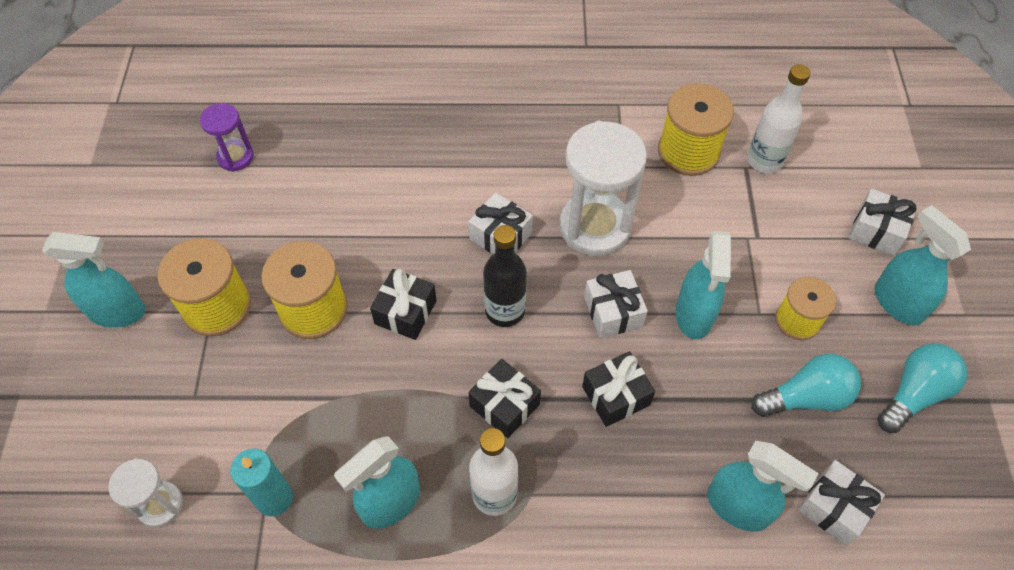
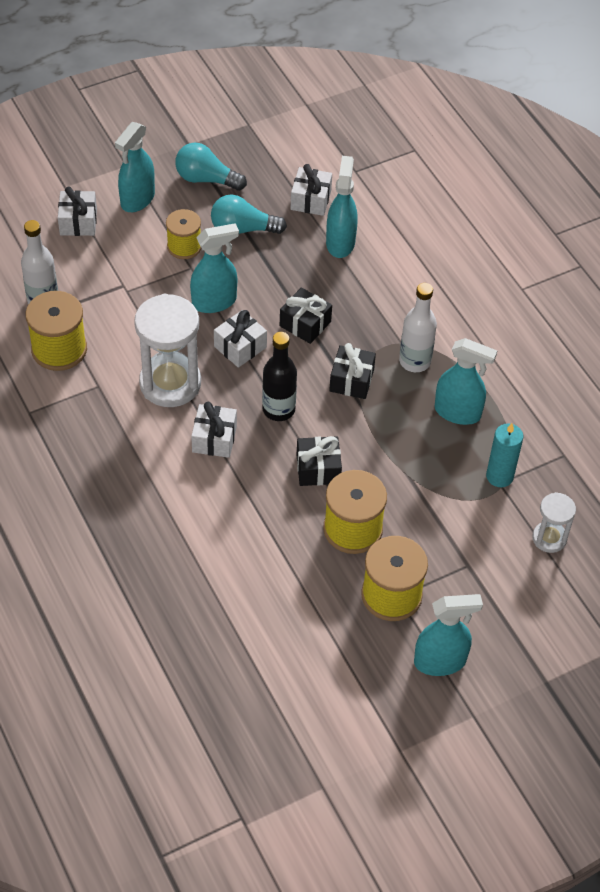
camera: 120 degrees left, 5 degrees down
(118, 312) = (440, 661): turquoise spray bottle -> turquoise spray bottle turned 105 degrees clockwise
(235, 157) = (246, 670): purple hourglass -> none
(806, 397) = (243, 229): turquoise light bulb -> turquoise light bulb turned 45 degrees counterclockwise

